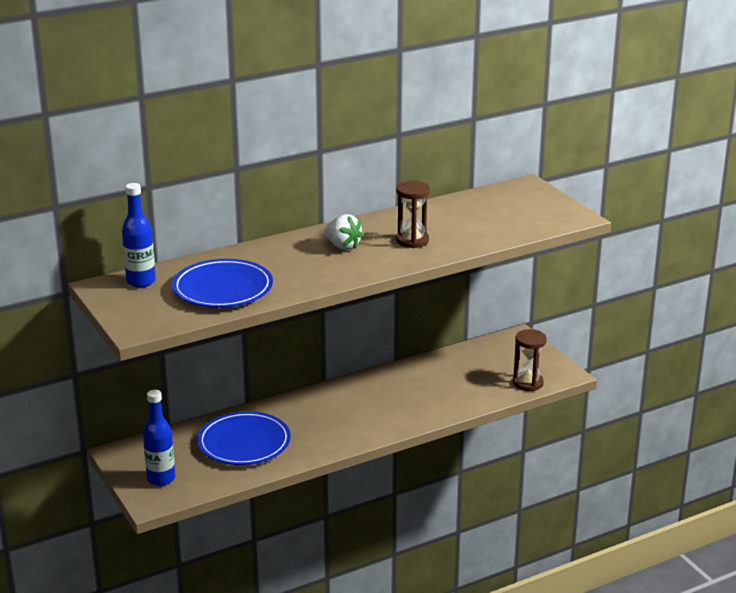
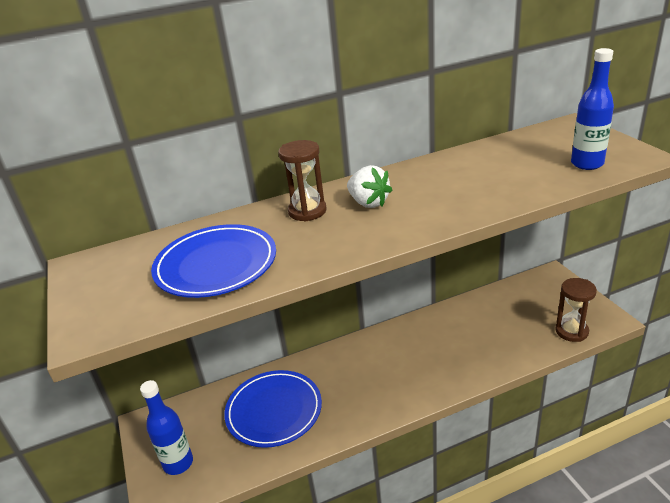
camera: 10 degrees right, 5 degrees up
(141, 282) = (126, 257): blue bottle -> blue bottle (587, 164)
(412, 240) = (450, 193): brown hourglass -> brown hourglass (307, 211)

